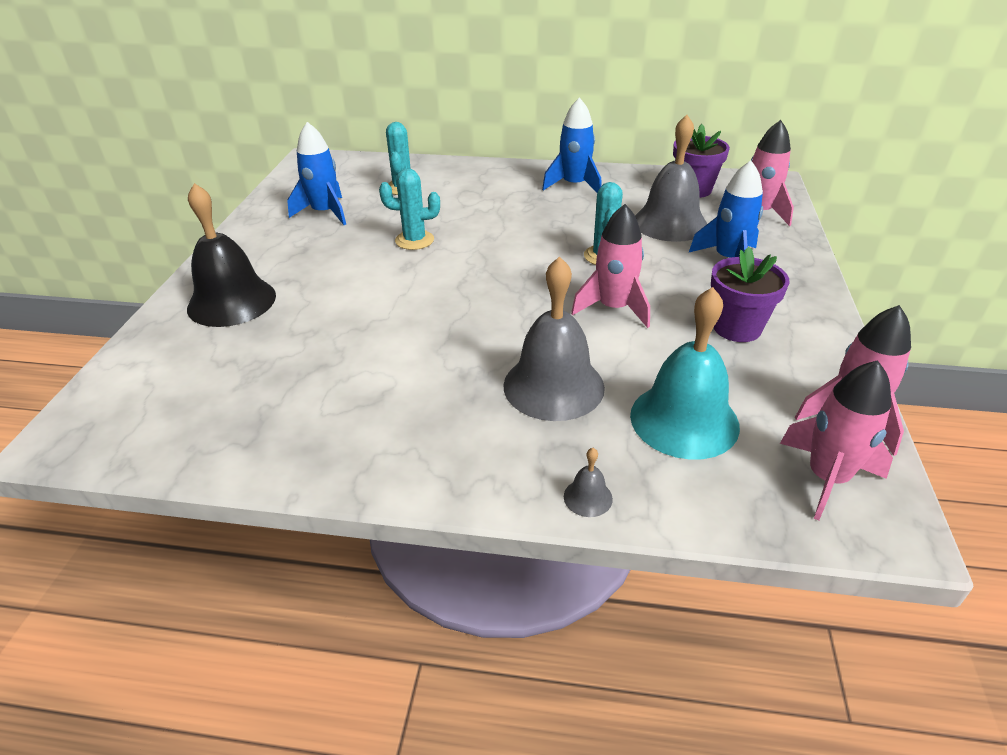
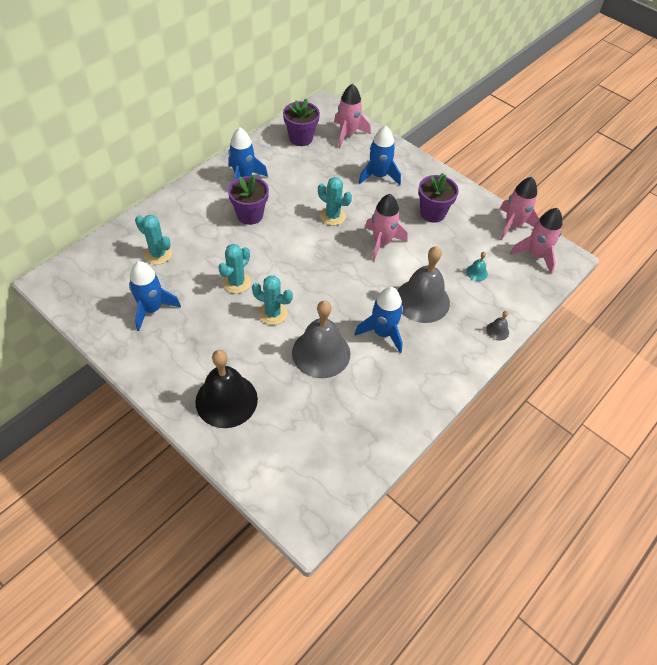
camera: 60 degrees left, 15 degrees up
(393, 279) = (272, 313): none -> turquoise cactus
(450, 373) = (382, 333): none -> blue rocket
(525, 209) = (250, 215): none -> purple flower pot
(670, 223) = (325, 171): grey bell -> grey bell (321, 353)
(684, 420) = (476, 272): turquoise bell -> turquoise bell, size x0.41

